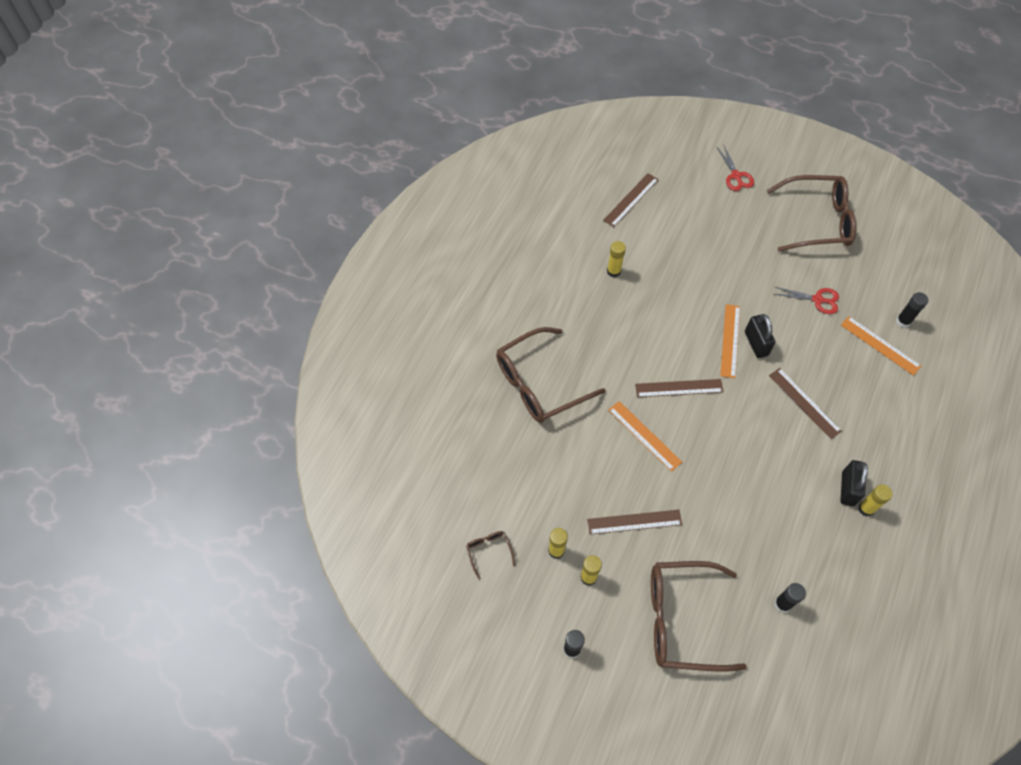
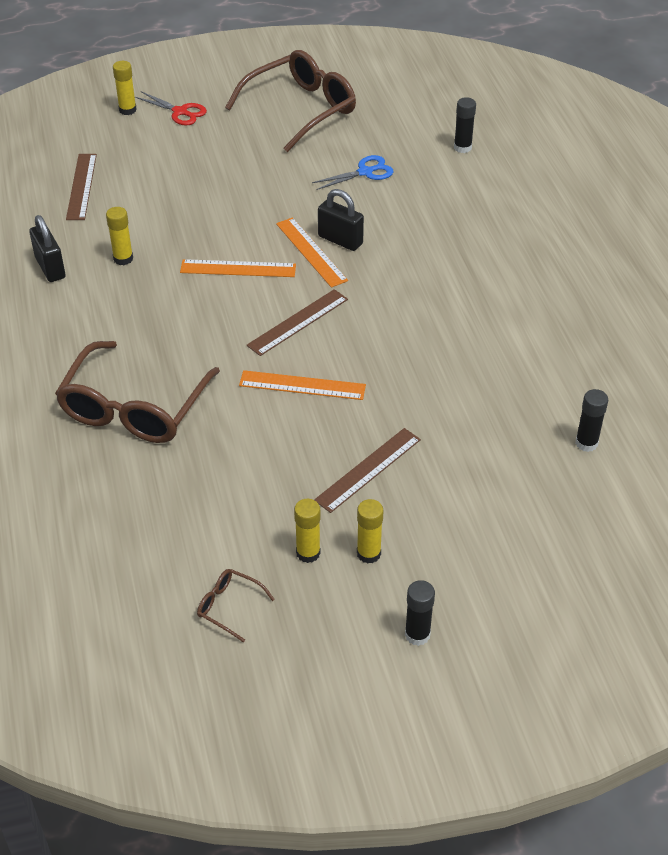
camera: 40 degrees left, 15 degrees down
(681, 619) = (504, 524): brown glasses -> none
(804, 403) = (437, 262): brown ruler -> none
(817, 300) = (365, 172): red scissors -> blue scissors
(847, 489) = (548, 308): black padlock -> black padlock (50, 268)
(866, 508) = (580, 314): yellow glue stick -> yellow glue stick (127, 110)
(880, 345) = (461, 177): orange ruler -> orange ruler (238, 269)

